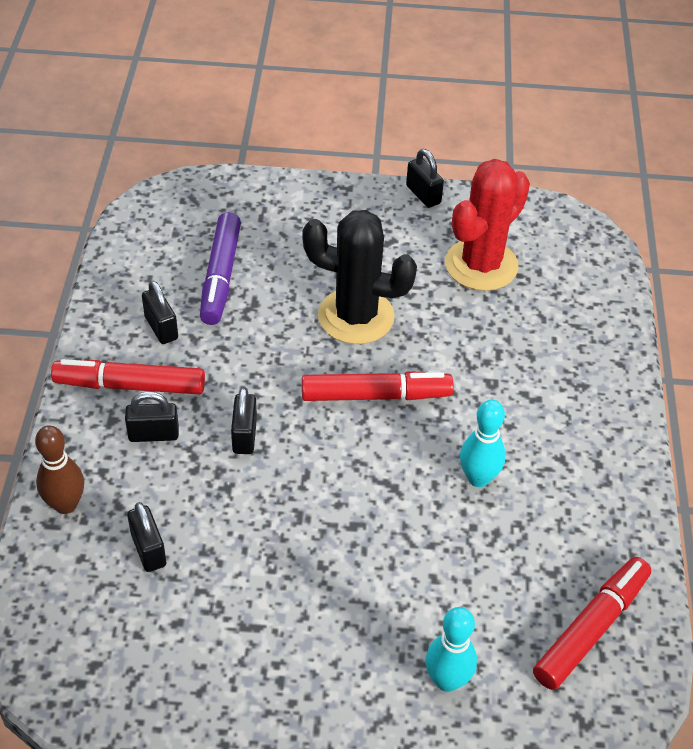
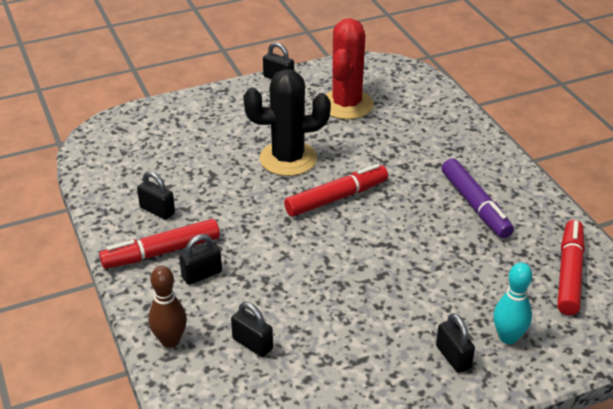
camera: 25 degrees left, 10 degrees down
(220, 276) = (176, 167): purple marker -> purple marker (475, 205)
(244, 435) = (266, 252): black padlock -> black padlock (453, 357)
(478, 478) = (437, 219): turquoise bowling pin -> none

